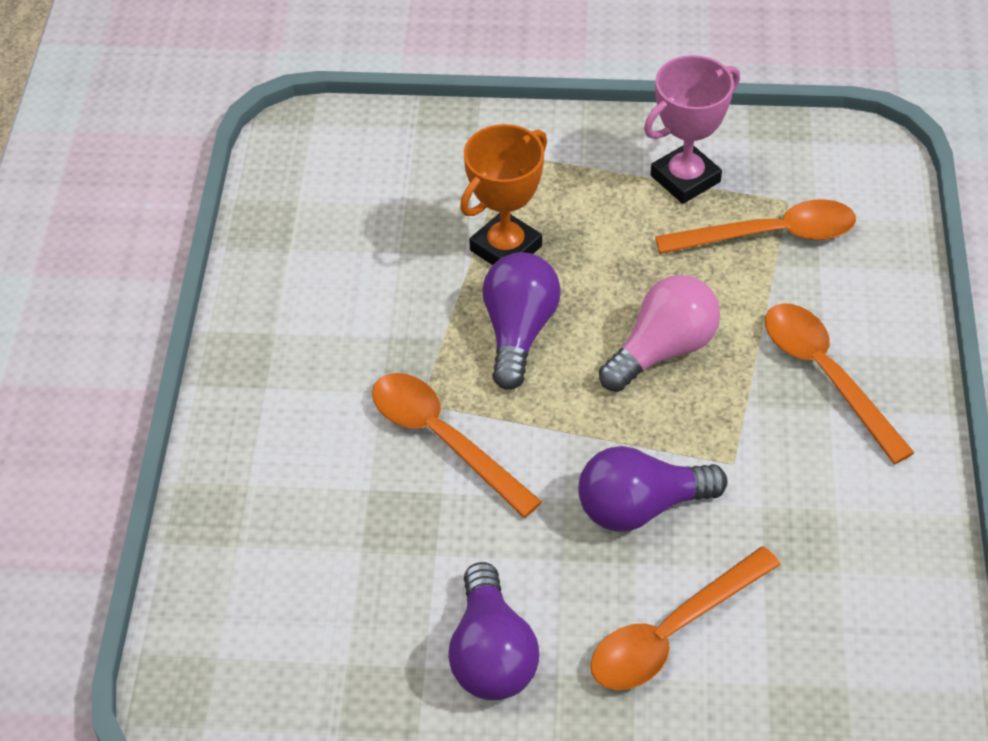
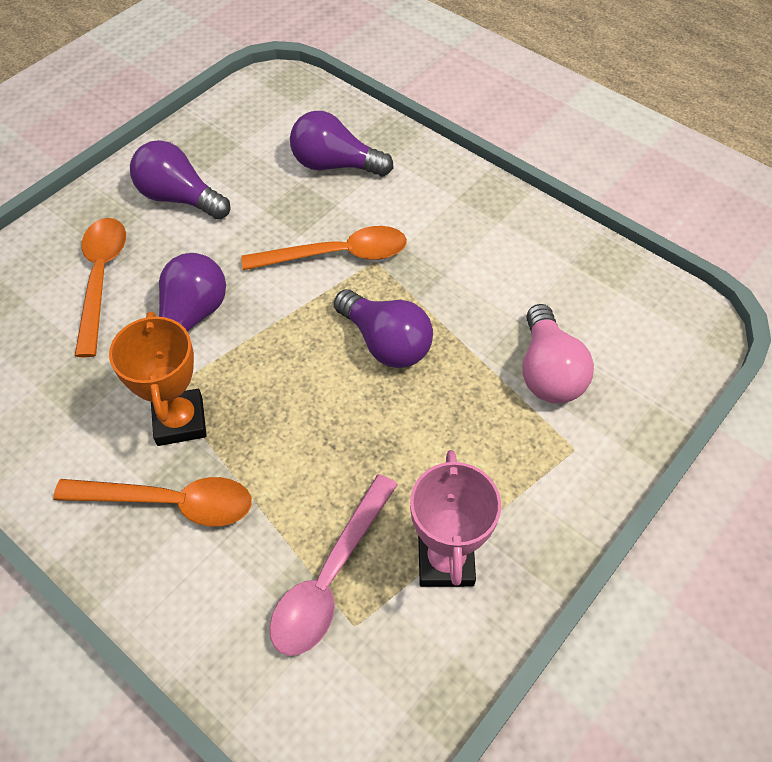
camera: 125 degrees right, 5 degrees up
(303, 533) = (335, 165): none -> purple light bulb
(506, 248) = (471, 383): orange trophy -> orange trophy (180, 421)
(662, 350) = (291, 415): pink light bulb -> pink light bulb (548, 372)
(769, 235) = (330, 577): orange spoon -> pink spoon

